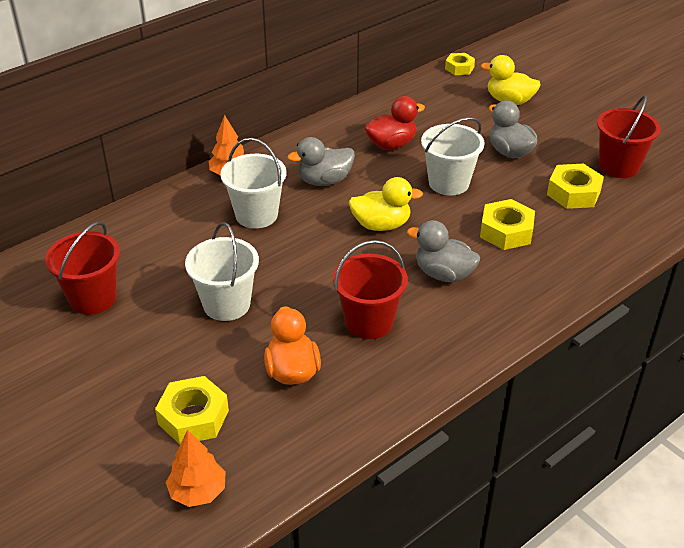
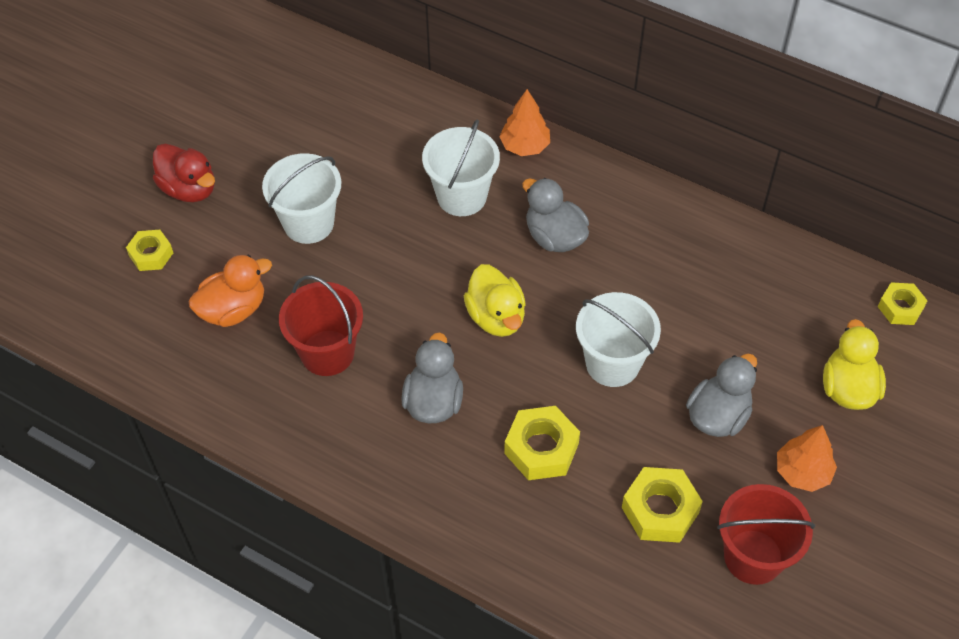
camera: 70 degrees right, 15 degrees up
(93, 298) = (278, 117): red bucket -> none
(193, 417) = (151, 254): yellow nut -> yellow nut, size x0.64
(198, 492) = (68, 290): orange tree -> orange tree (802, 472)
(391, 144) = (665, 281): red duck -> red duck (189, 189)

